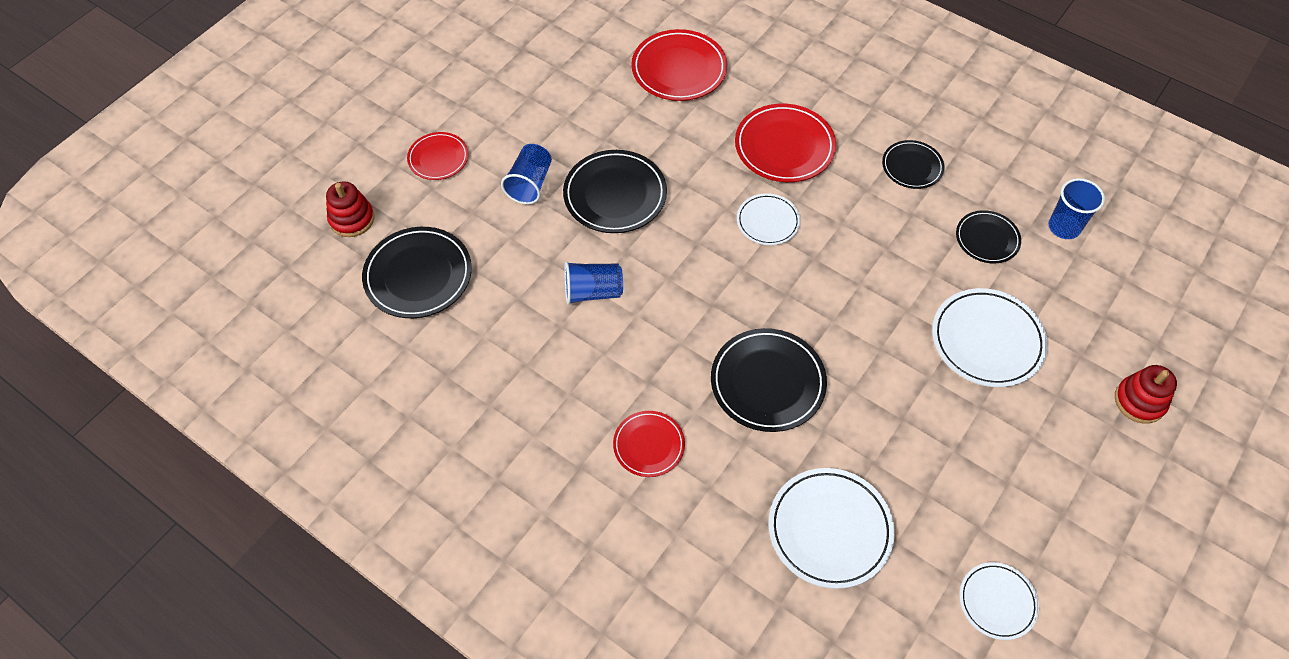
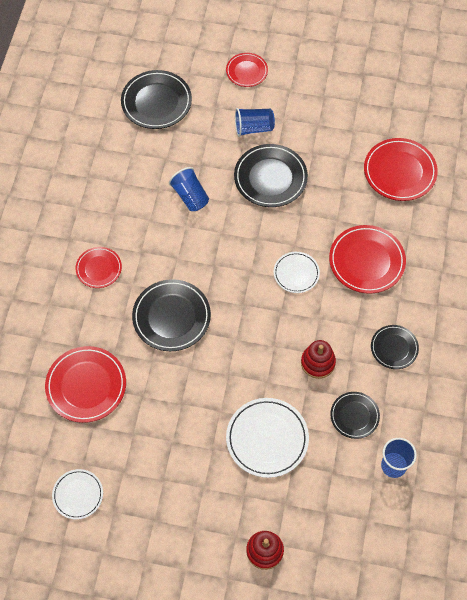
camera: 65 degrees right, 5 degrees up
(352, 219) = (178, 50): red stacking toy -> red stacking toy (318, 362)
(829, 529) = (86, 385): white plate -> red plate

